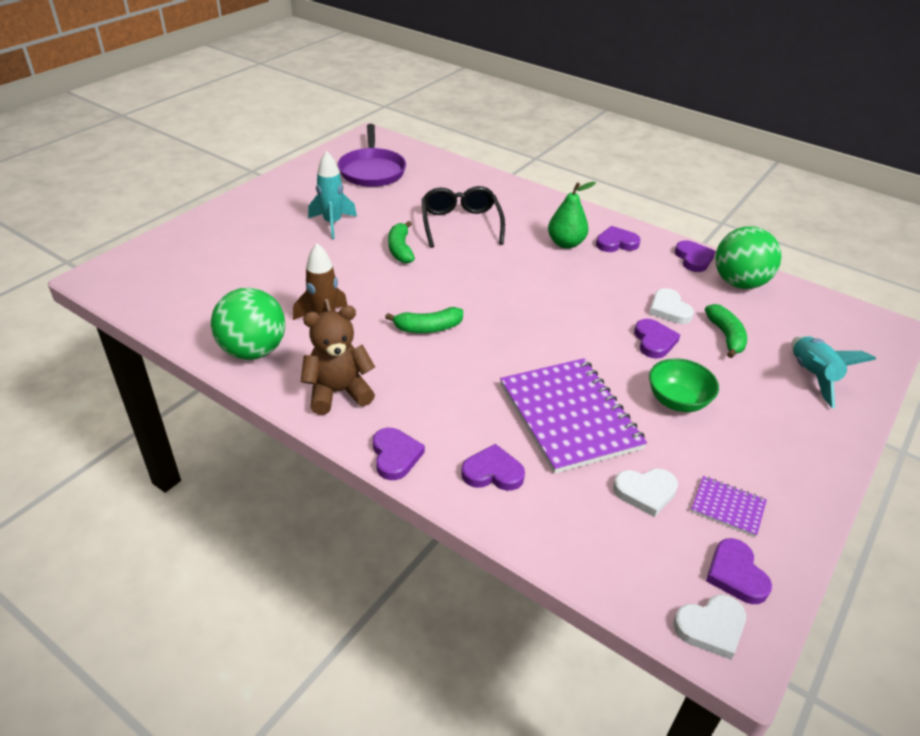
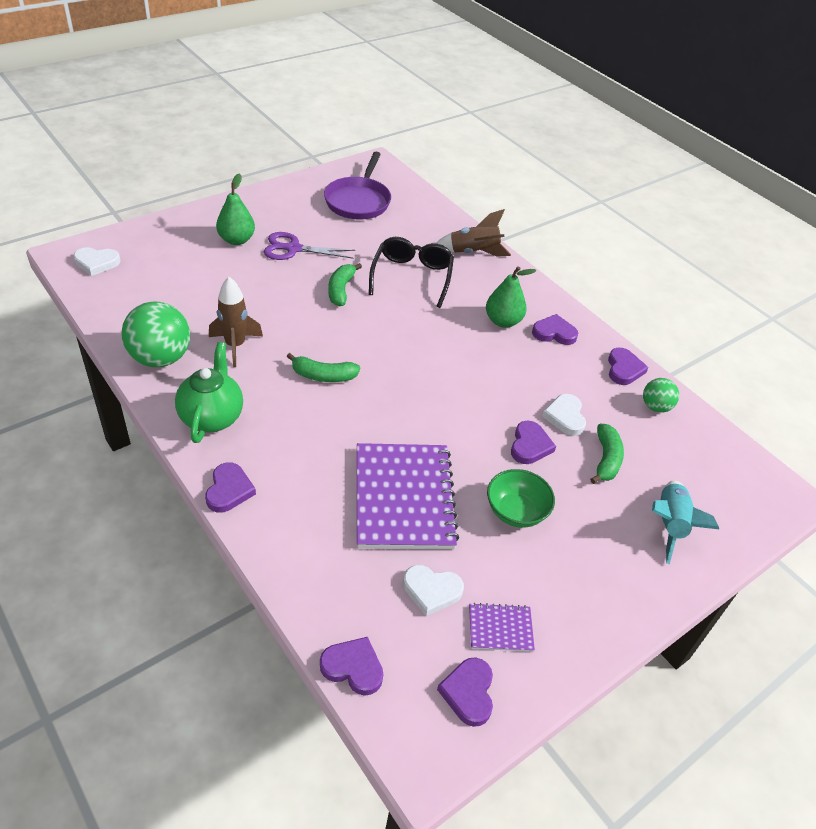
camera: 15 degrees right, 5 degrees up
(271, 227) = (236, 240): none -> green pear
(332, 224) = (293, 249): turquoise rocket -> purple scissors
(338, 392) = (212, 417): brown teddy bear -> green teapot
(493, 472) = (304, 530): purple heart -> purple heart (353, 667)
(505, 193) = (473, 253): none -> brown rocket
(711, 627) = (415, 732): white heart -> white heart (97, 263)
(727, 507) = (500, 628): purple notebook -> purple notebook turned 45 degrees counterclockwise
(739, 283) = (655, 407): green ball -> green ball, size x0.55

